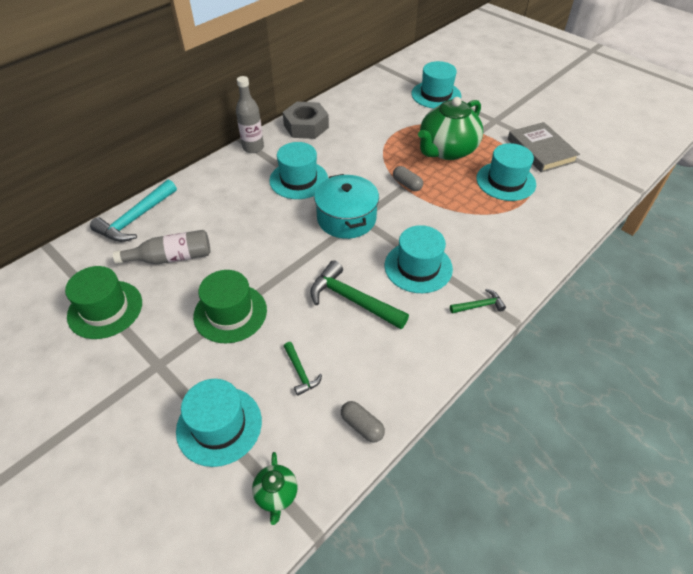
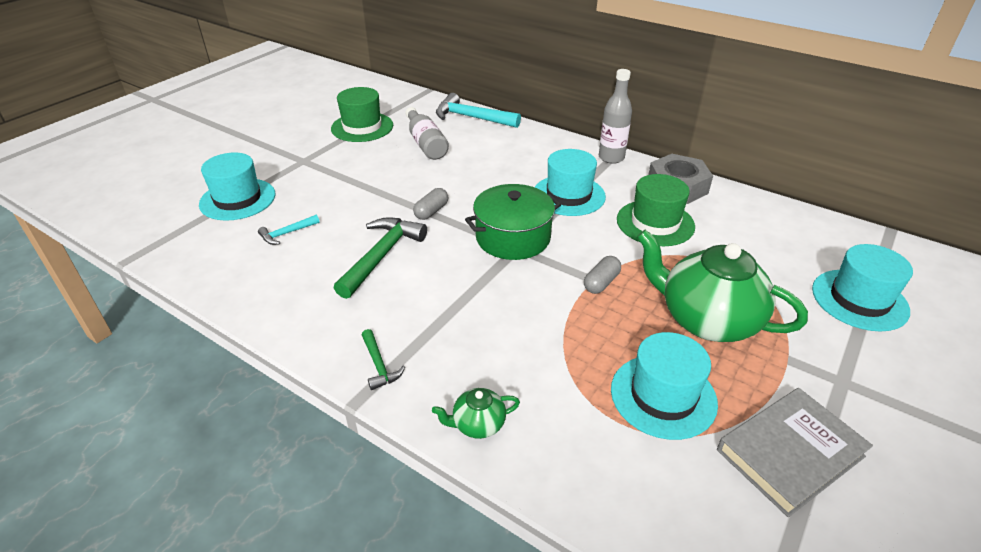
camera: 80 degrees right, 10 degrees down
(230, 313) = (360, 184): green hat -> green hat (655, 223)
(276, 494) = (164, 237): green teapot -> green teapot (478, 424)
(300, 372) = (287, 233): green hammer -> turquoise hammer
(346, 218) = (513, 237): turquoise pot -> green pot
(362, 426) = (218, 279): grey capsule -> grey capsule (431, 211)
(418, 267) = (441, 304): turquoise hat -> none

